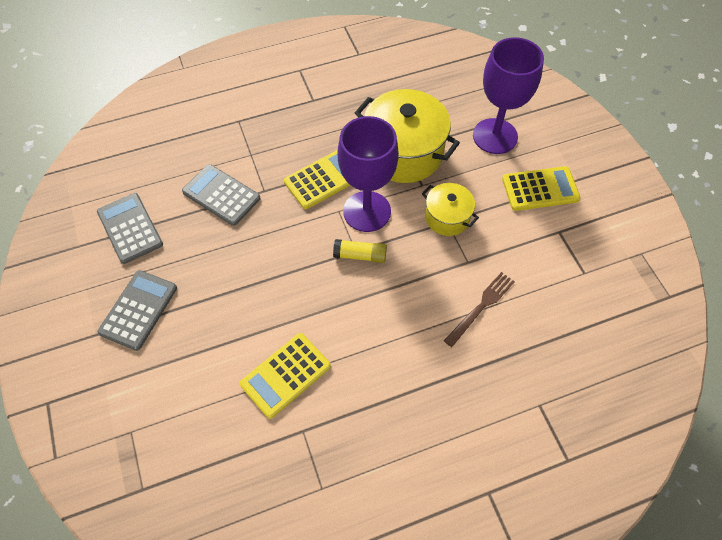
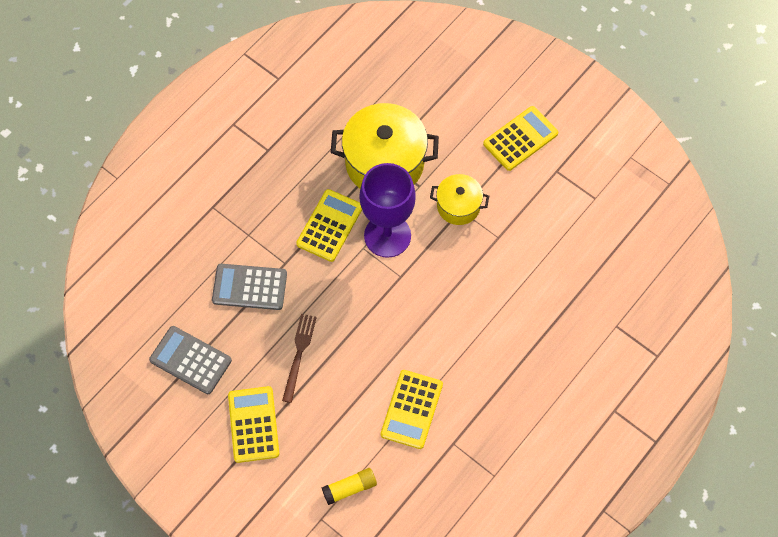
camera: 30 degrees left, 5 degrees up
(138, 310) = (253, 424): grey calculator -> yellow calculator
(360, 255) = (407, 278): yellow glue stick -> yellow glue stick (350, 488)
(481, 307) = (530, 271): brown fork -> brown fork (299, 354)
(495, 136) = (454, 105): purple goblet -> none

